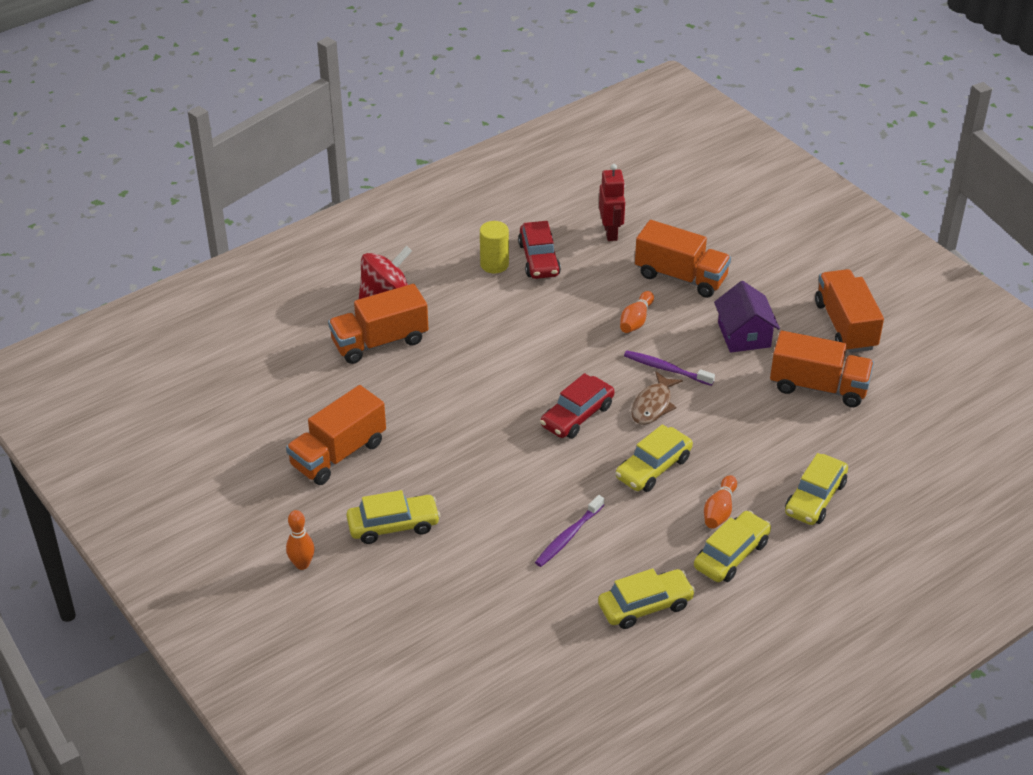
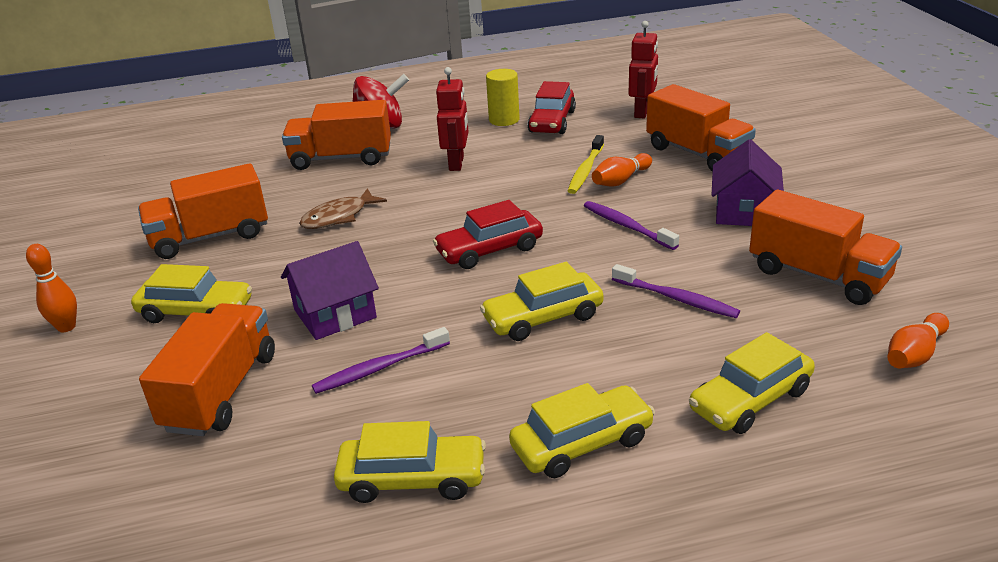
camera: 25 degrees right, 10 degrees down
(488, 327) = (457, 163): none -> red robot
(502, 501) = (335, 314): none -> purple house
(602, 314) = (585, 170): none -> yellow toothbrush
(653, 405) = (587, 256): brown fish -> brown fish (338, 217)
(719, 510) = (599, 384): orange bowling pin -> orange bowling pin (914, 354)
(734, 429) = (676, 299): none -> purple toothbrush
(845, 326) = (885, 222): orange truck -> orange truck (221, 391)

